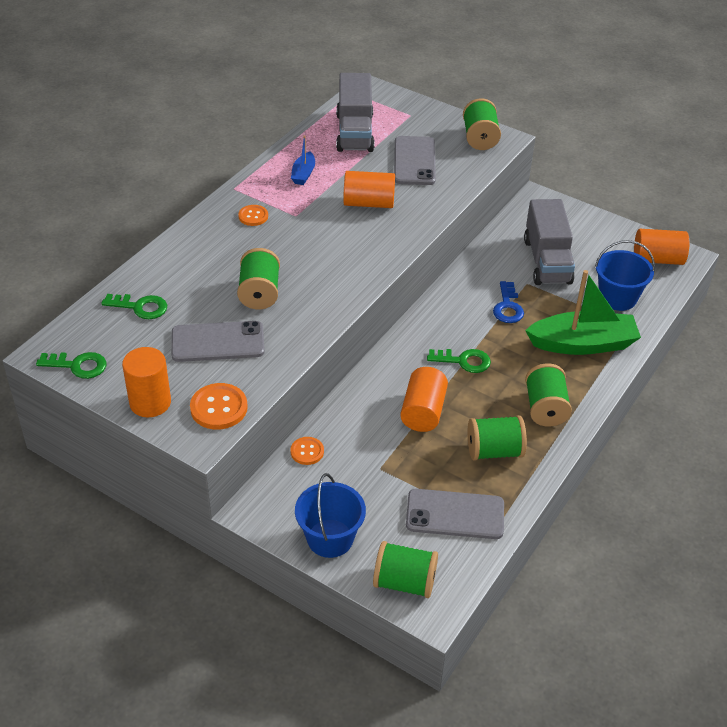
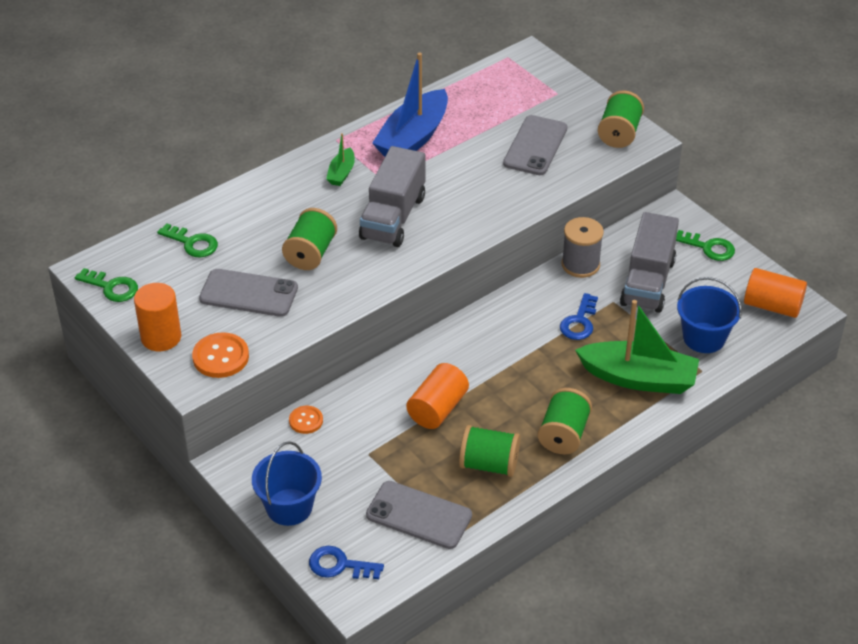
camera: 20 degrees right, 0 degrees up
(253, 216) = (341, 173): orange button -> green boat
(303, 174) = (413, 138): blue boat -> blue boat, size x2.13
(354, 132) = (488, 102): grey truck -> grey truck (393, 217)
(368, 203) = (464, 182): orange cylinder -> none
(404, 582) = (339, 565): green spool -> blue key
(464, 361) = (504, 368): green key -> green key (709, 248)
(483, 258) = (580, 264): none -> grey spool

